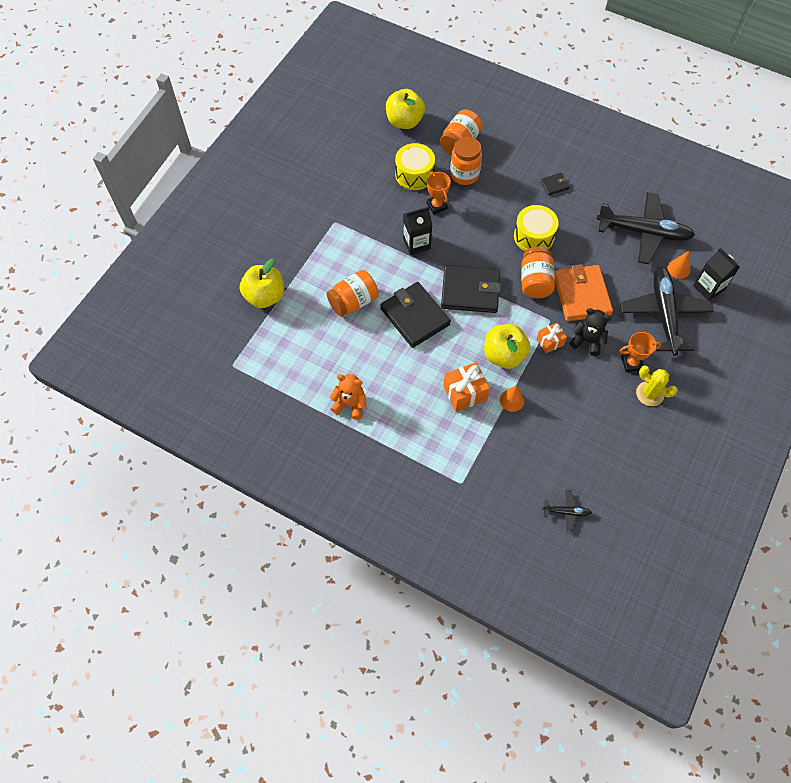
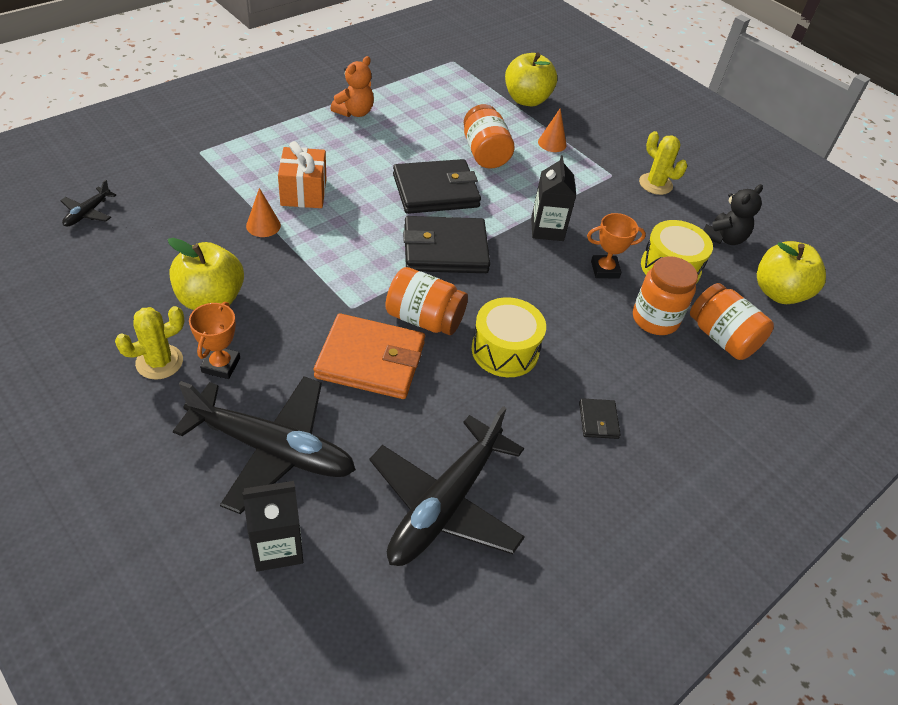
camera: 105 degrees right, 15 degrees down
(331, 196) = (655, 184): none -> yellow cactus
(470, 291) = (445, 249): black wallet -> black wallet turned 60 degrees clockwise
(504, 355) = (330, 243): yellow apple -> yellow apple (211, 299)
(550, 342) = (318, 293): orange gift -> none
(587, 341) = (292, 332): black teddy bear -> black teddy bear (724, 238)
(678, 269) = (342, 519): orange cone -> orange cone (552, 143)

